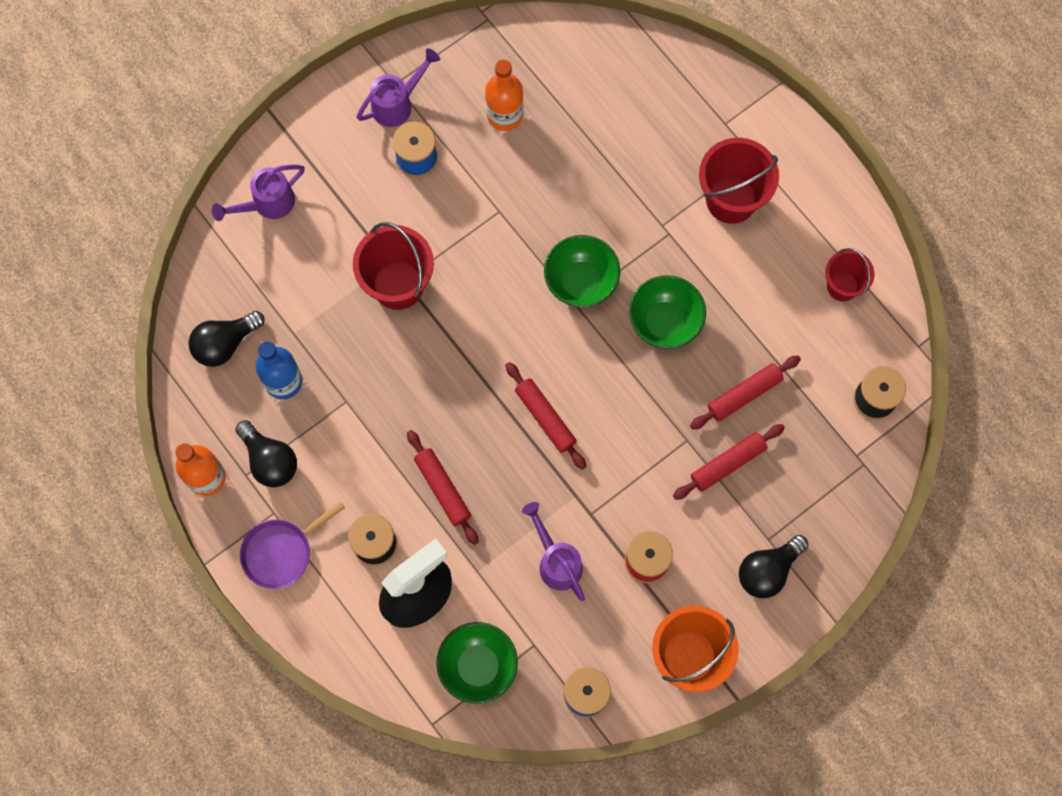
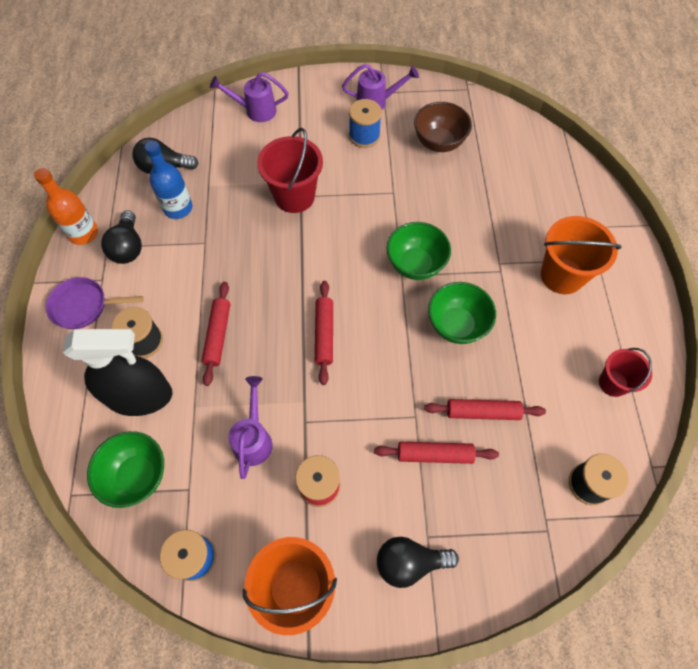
camera: 35 degrees right, 10 degrees down
(504, 115) = (439, 142): orange bottle -> brown bowl
(731, 199) = (562, 275): red bucket -> orange bucket

